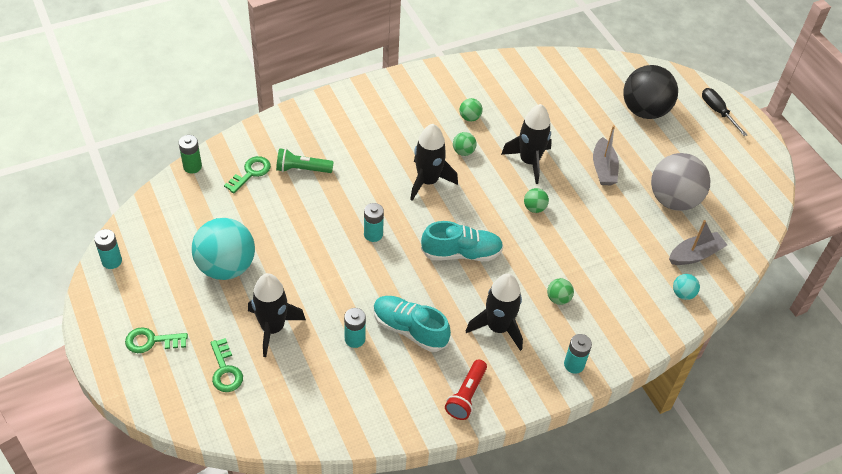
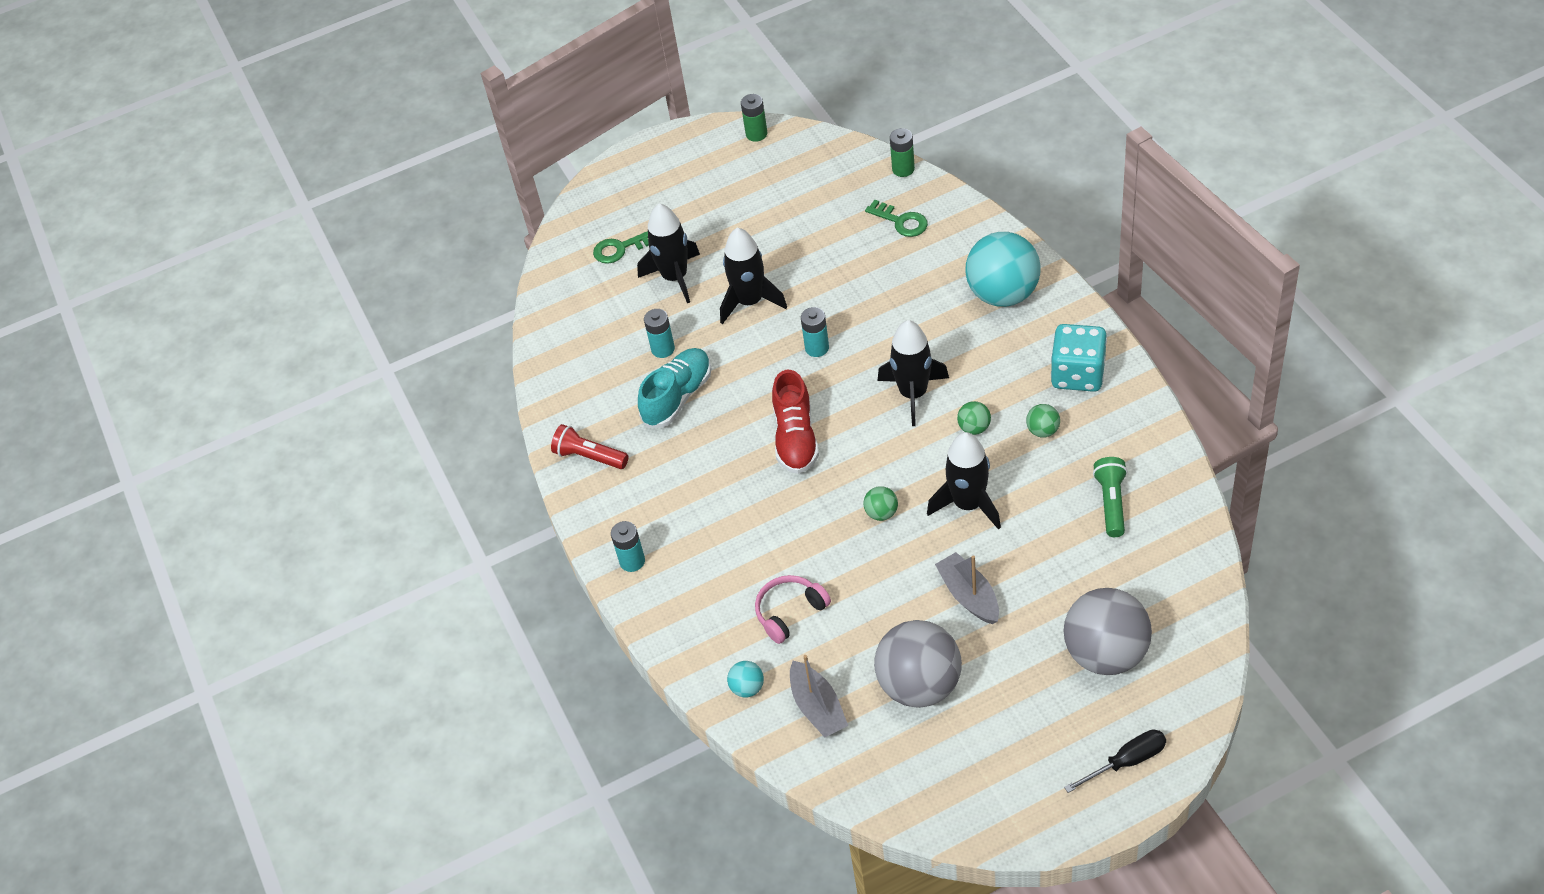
camera: 100 degrees right, 0 degrees up
(112, 261) = (756, 134): turquoise battery -> green battery
(151, 341) = (655, 186): green key -> none
(226, 267) = (756, 225): turquoise ball -> turquoise ball (1003, 294)
(302, 169) = (914, 267): green flashlight -> green flashlight (1111, 502)
(423, 95) = (1078, 374): none -> turquoise dice
(461, 253) = (795, 438): turquoise shoe -> red shoe
(498, 327) = (684, 482): black rocket -> black rocket (750, 301)
(558, 298) = (730, 543): green ball -> none
(603, 168) = (969, 595): grey boat -> grey boat turned 60 degrees clockwise
(619, 266) = (790, 612): none -> pink headphones
(644, 110) = (1105, 653): black ball -> grey ball

